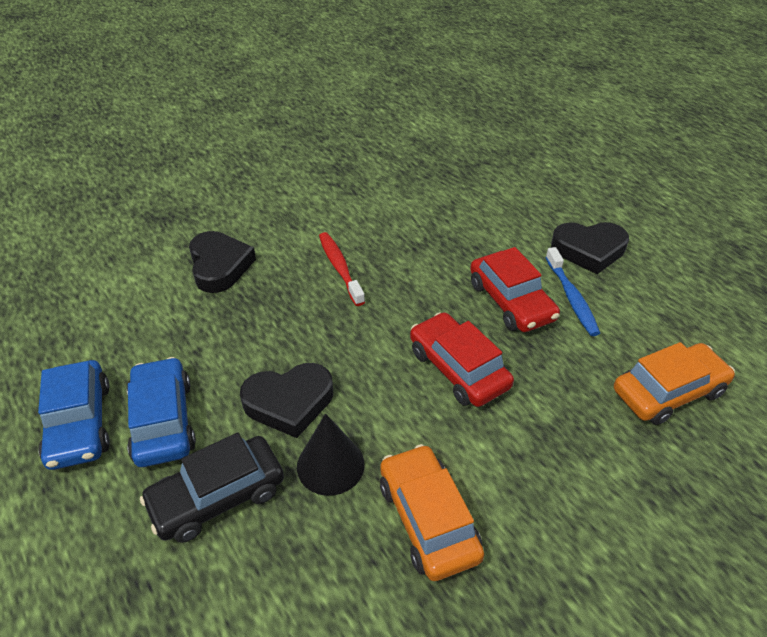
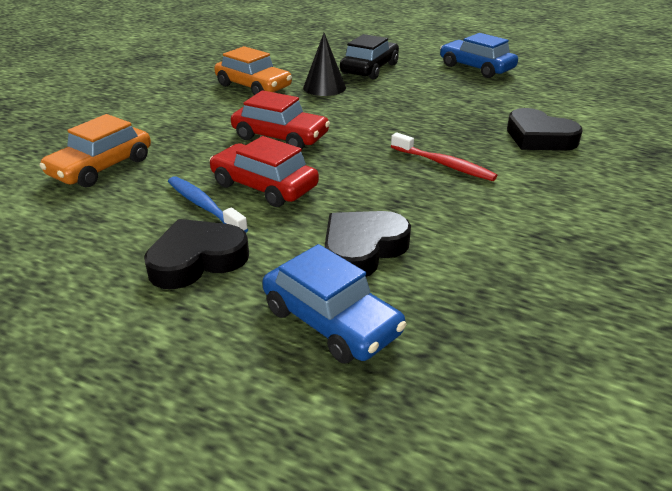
camera: 150 degrees right, 10 degrees down
(163, 421) = (436, 77): blue car -> blue car (331, 321)
(289, 402) = (377, 98): black heart -> black heart (362, 249)

